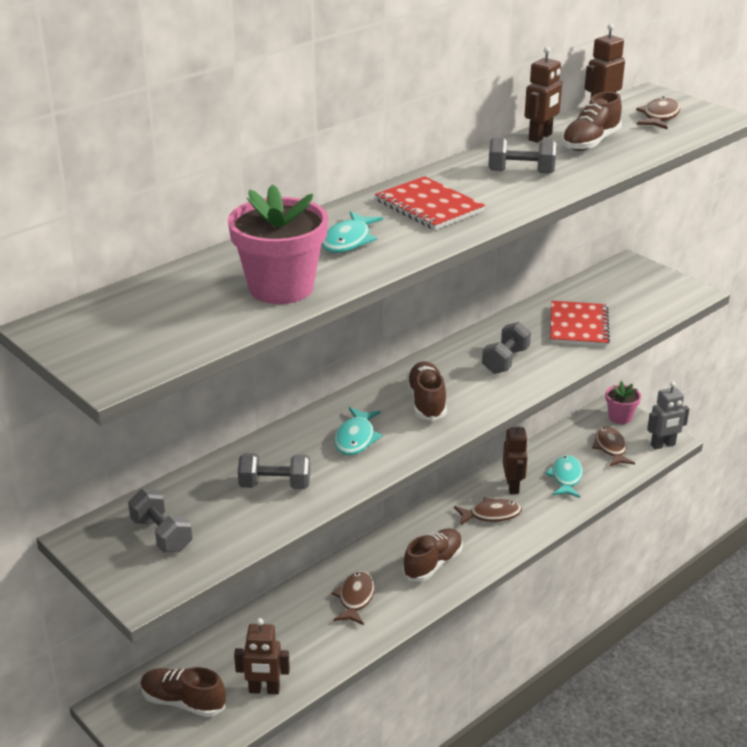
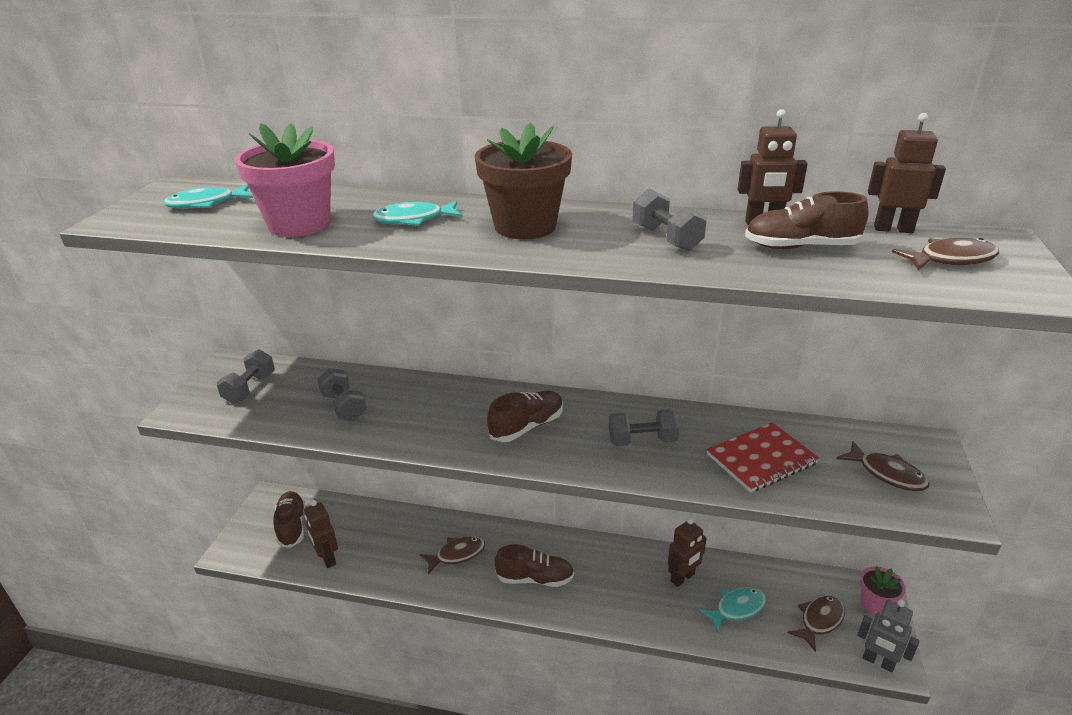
camera: 55 degrees right, 0 degrees up
(356, 438) = (438, 415): turquoise fish -> turquoise fish (206, 204)
(429, 206) = (525, 226): red notebook -> brown flower pot
(491, 515) = (631, 583): brown fish -> brown fish (887, 474)

